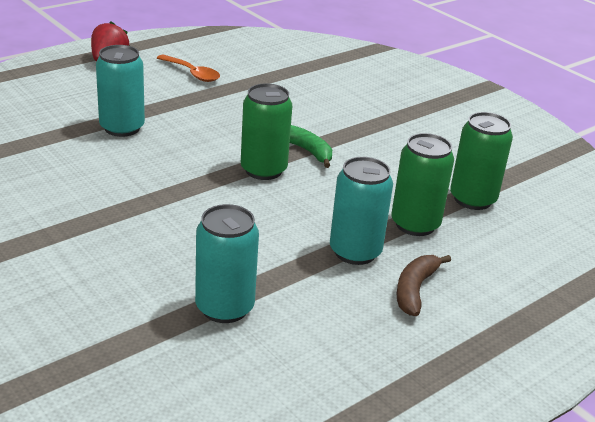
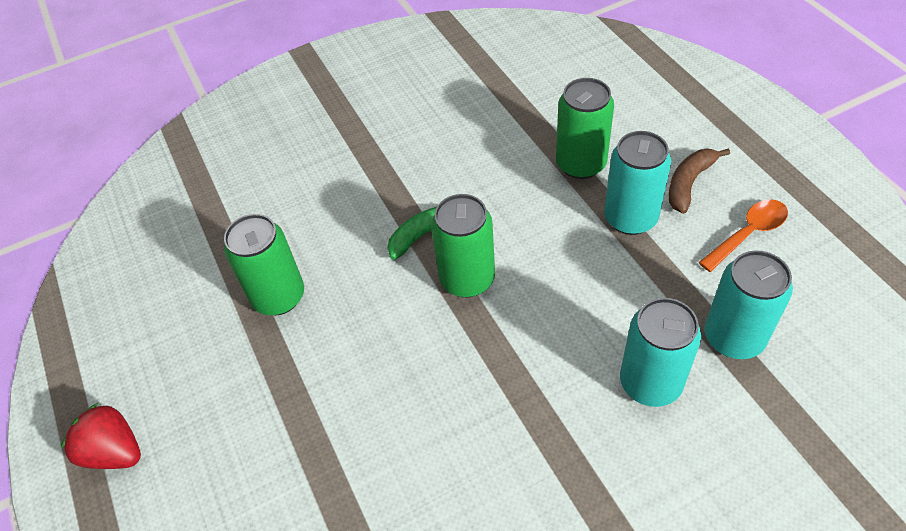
camera: 70 degrees left, 20 degrees up
(122, 128) = (340, 433): turquoise can -> turquoise can (650, 383)
(192, 73) = (193, 338): orange spoon -> orange spoon (748, 233)
(415, 290) = (689, 183): brown banana -> brown banana turned 90 degrees clockwise
(472, 199) = (536, 113): green can -> green can (278, 297)

